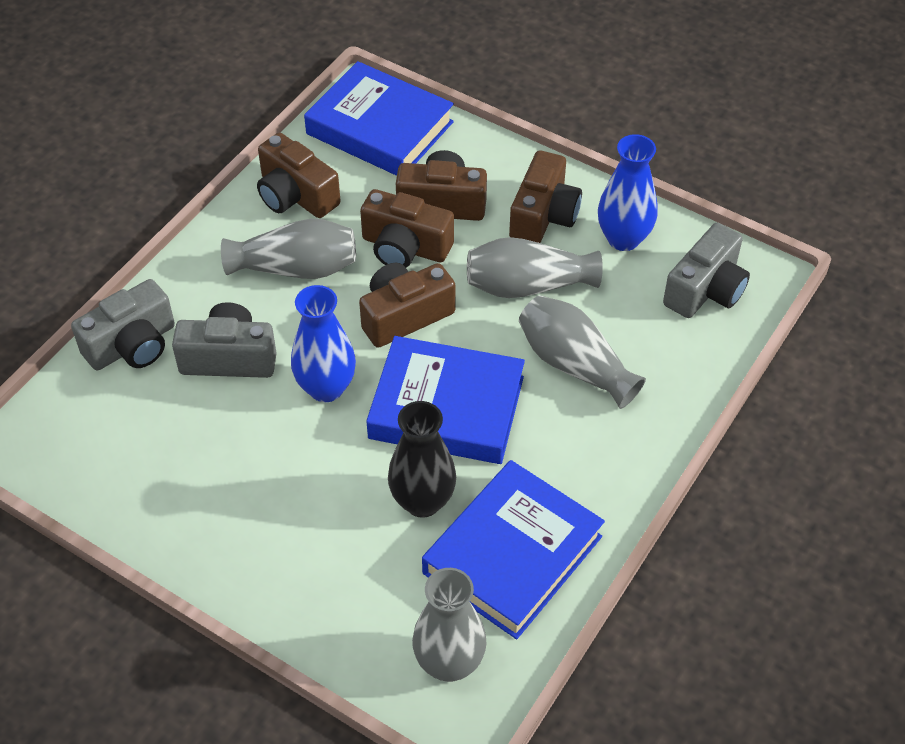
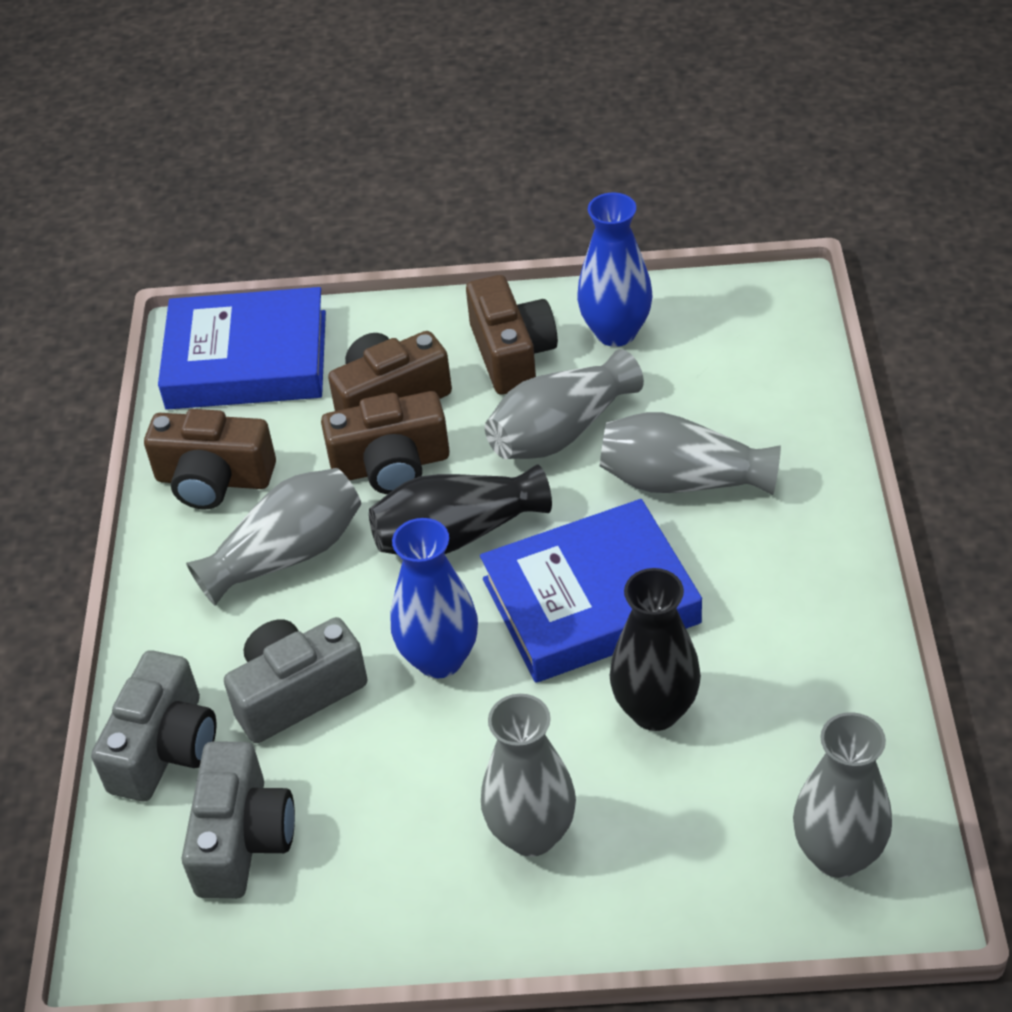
camera: 30 degrees left, 5 degrees down
(284, 529) = (532, 834): none -> grey vase
(404, 315) = (456, 535): brown camera -> black vase
(512, 554) = (798, 704): blue book -> none
(706, 289) = (743, 336): grey camera -> grey camera (243, 839)

